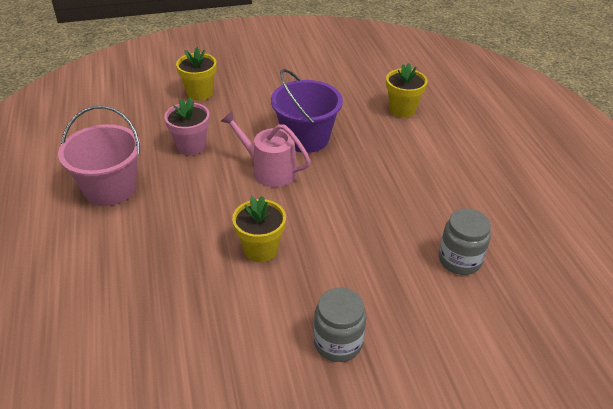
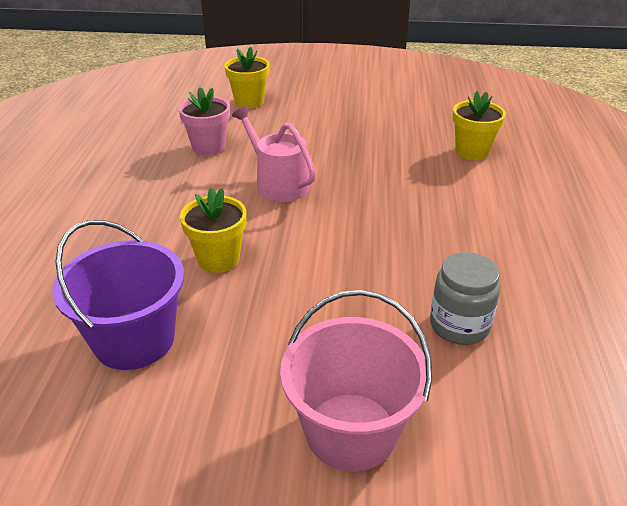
camera: 20 degrees right, 5 degrees down
(110, 188) = (102, 170): pink bucket -> pink bucket (351, 431)
(306, 138) = (339, 161): purple bucket -> purple bucket (134, 340)
(338, 342) = (246, 380): grey jar -> none

